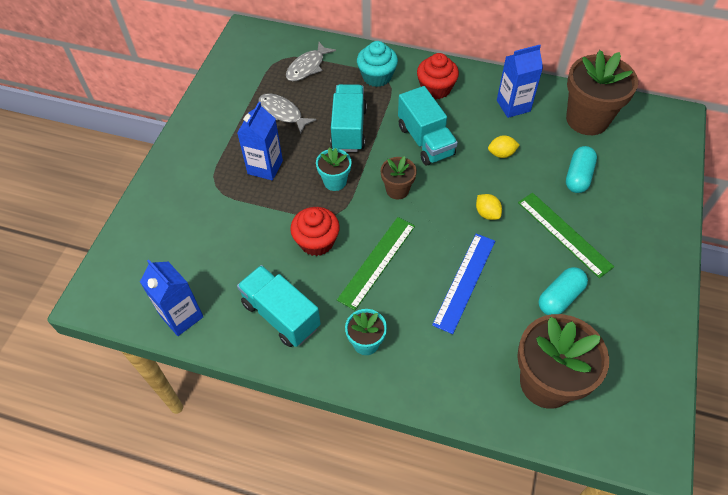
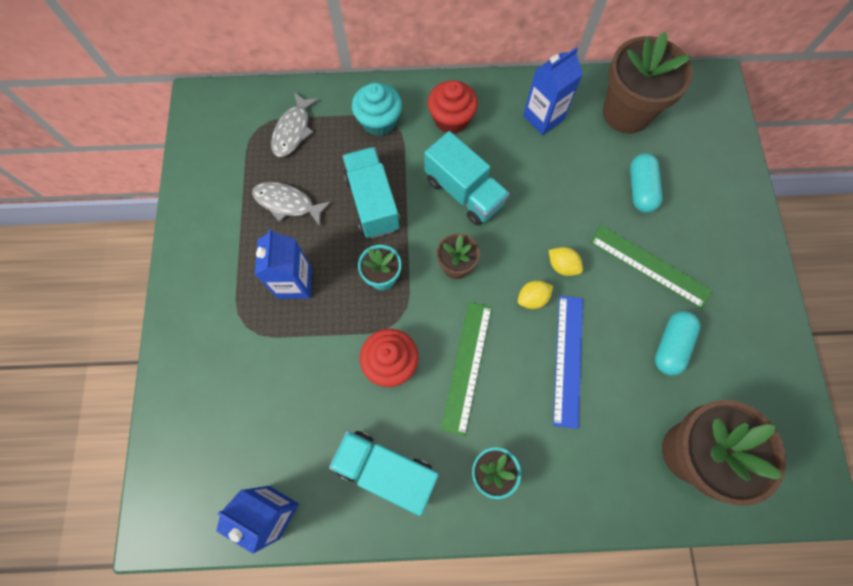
camera: 20 degrees left, 15 degrees up
(501, 154) = (551, 184): yellow lemon -> yellow lemon (532, 298)

